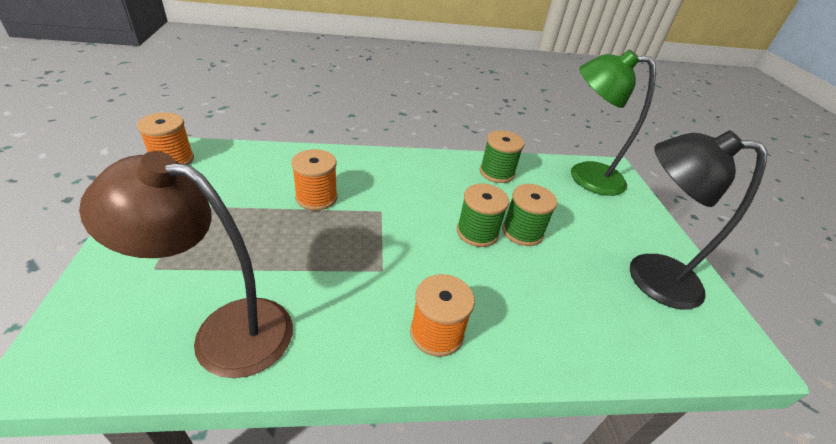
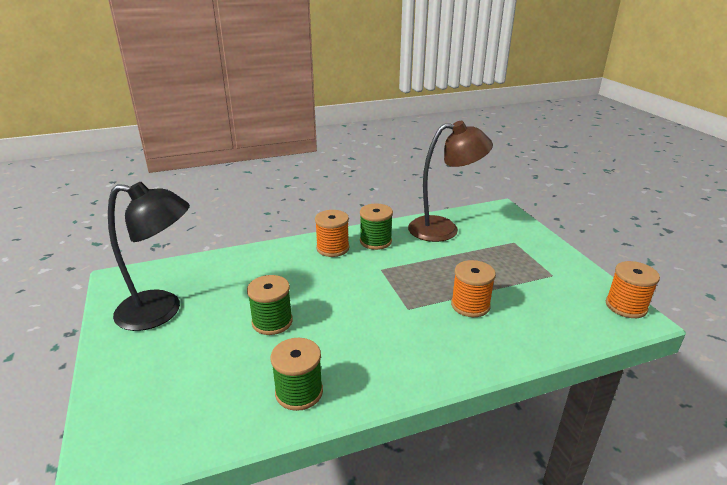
camera: 170 degrees right, 10 degrees down
(477, 232) = (315, 311): green spool -> green spool (375, 241)
(585, 176) = (166, 428): green lamp -> none

